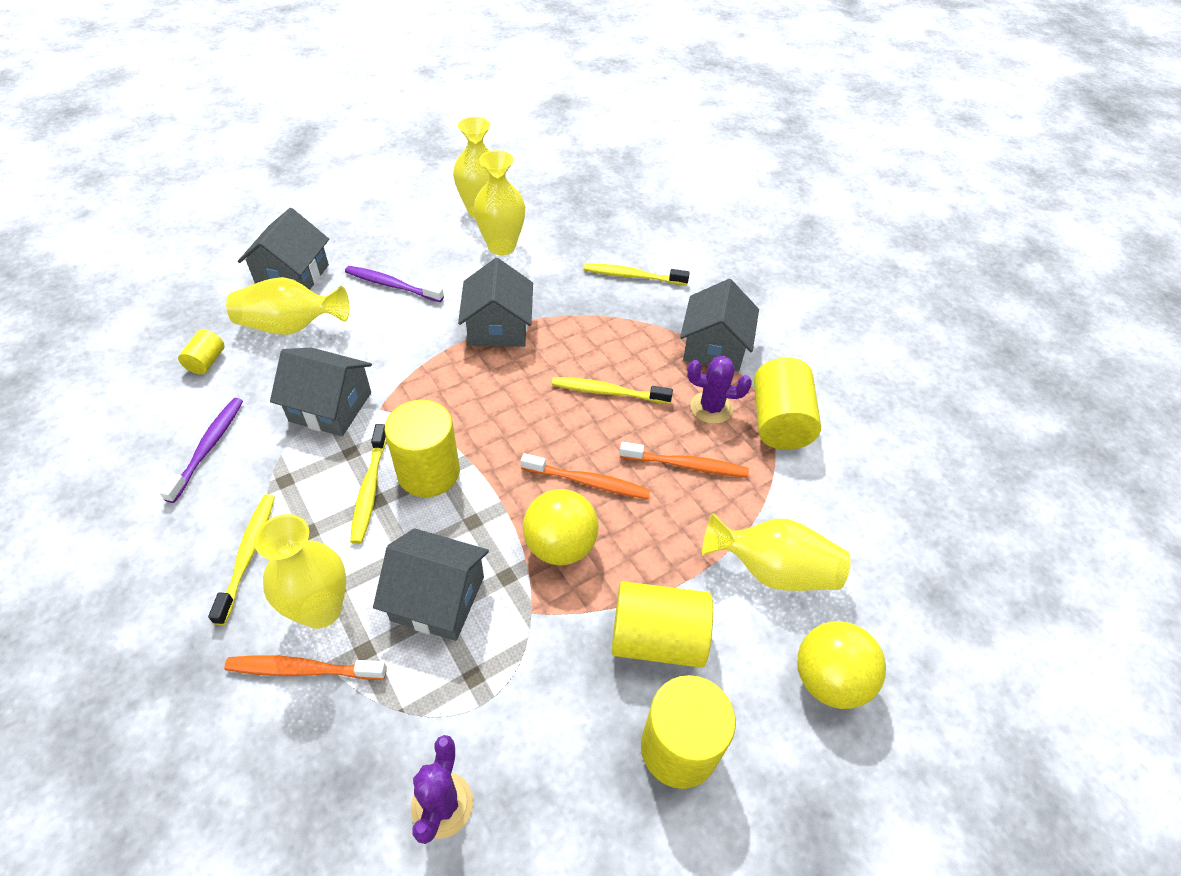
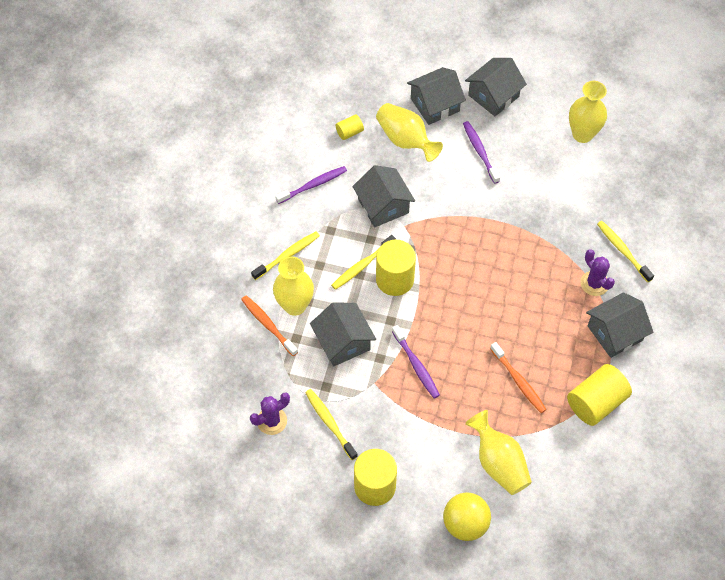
camera: 50 degrees right, 10 degrees up
(498, 327) = (509, 224): grey house -> grey house (493, 96)
(501, 246) = (568, 170): yellow vase -> none
(560, 546) = (416, 365): yellow ball -> purple toothbrush
(588, 482) = (462, 347): orange toothbrush -> none
(607, 392) = (525, 310): yellow toothbrush -> yellow toothbrush (329, 423)
(657, 638) = (413, 441): yellow cylinder -> none
(711, 408) = (569, 364): purple cactus -> purple cactus (594, 283)

